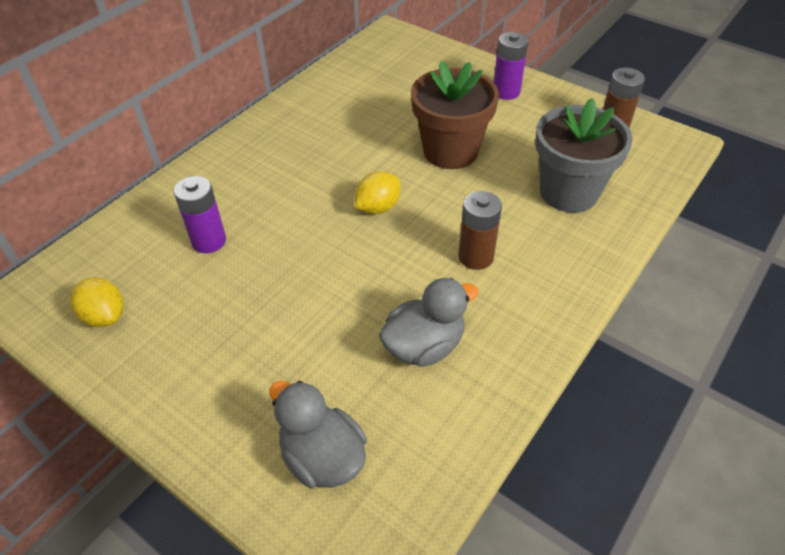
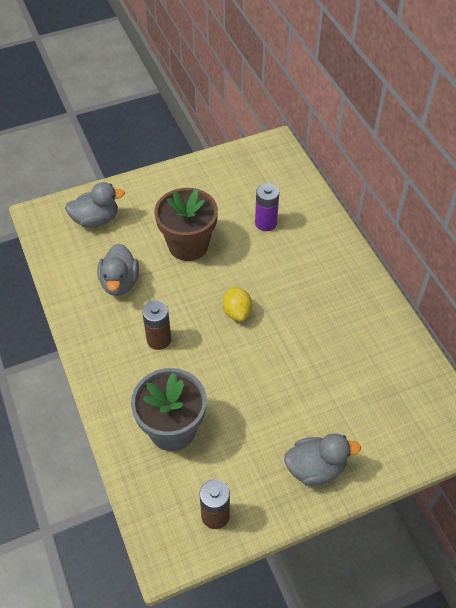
camera: 120 degrees right, 5 degrees up
(105, 316) = (239, 170): yellow lemon -> none
(450, 151) = (265, 382): brown flower pot -> brown flower pot (188, 245)
(506, 92) = (315, 468): purple battery -> grey duck

